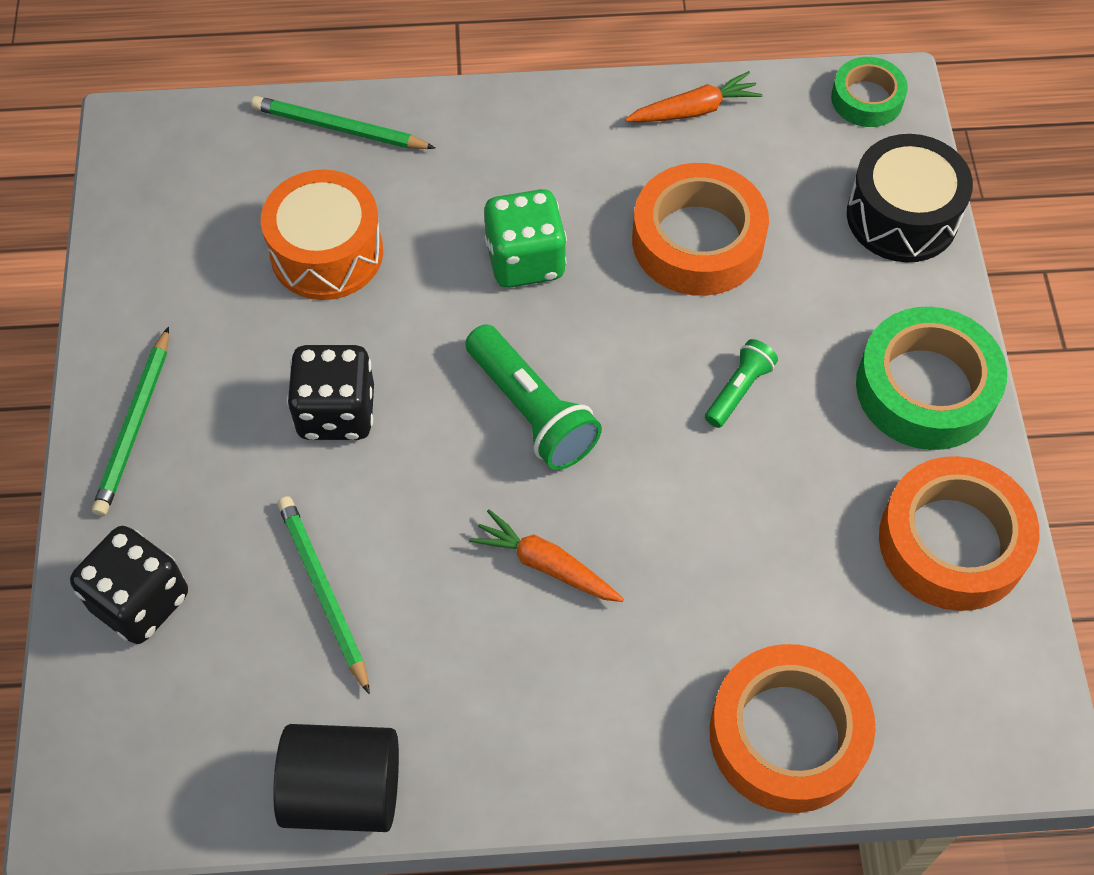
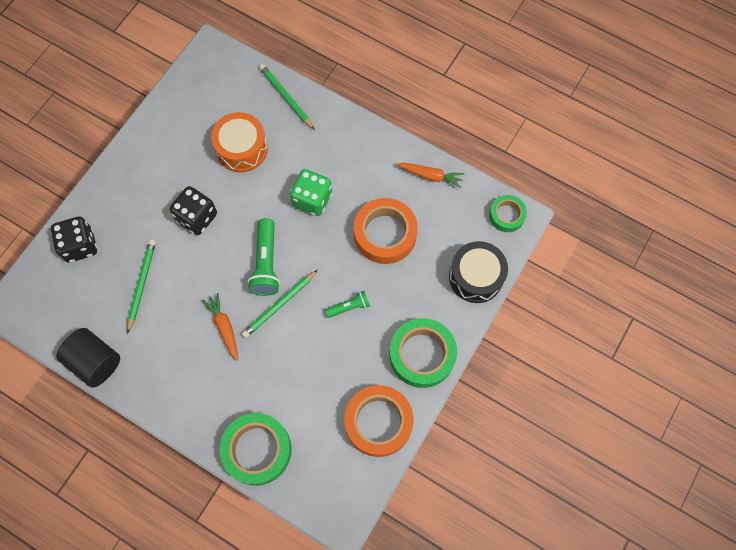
camera: 35 degrees right, 10 degrees up
(135, 425) = (125, 176): green pencil -> green pencil (279, 305)
(787, 735) = (257, 450): orange tape -> green tape

